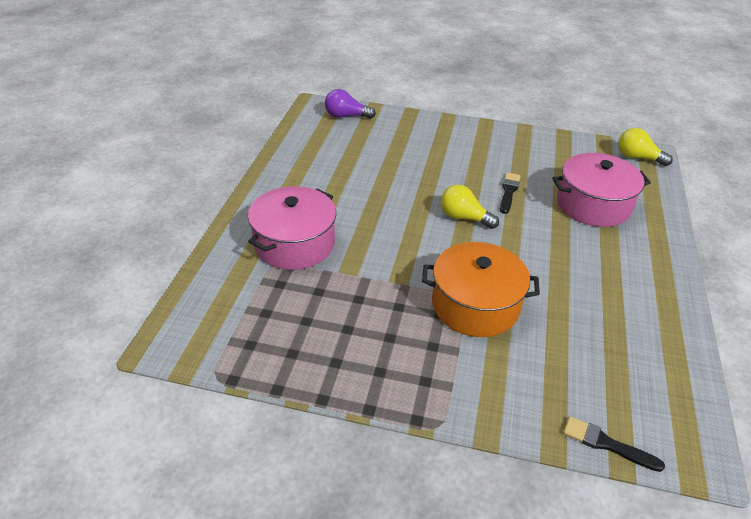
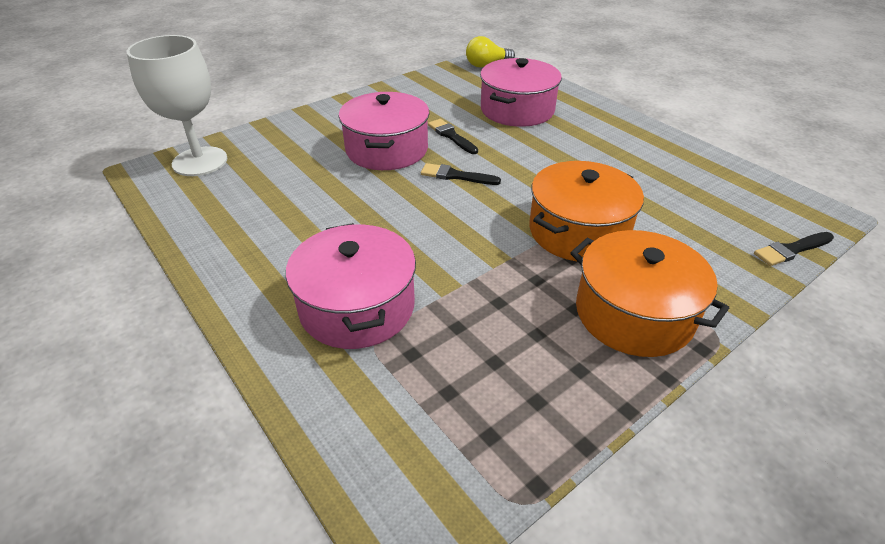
camera: 50 degrees left, 0 degrees up
(346, 116) = (200, 161): purple light bulb -> white goblet
(416, 369) = (634, 313): none -> orange pot
(452, 173) = (387, 149): none -> pink pot
(464, 217) = (456, 176): yellow light bulb -> black brush

